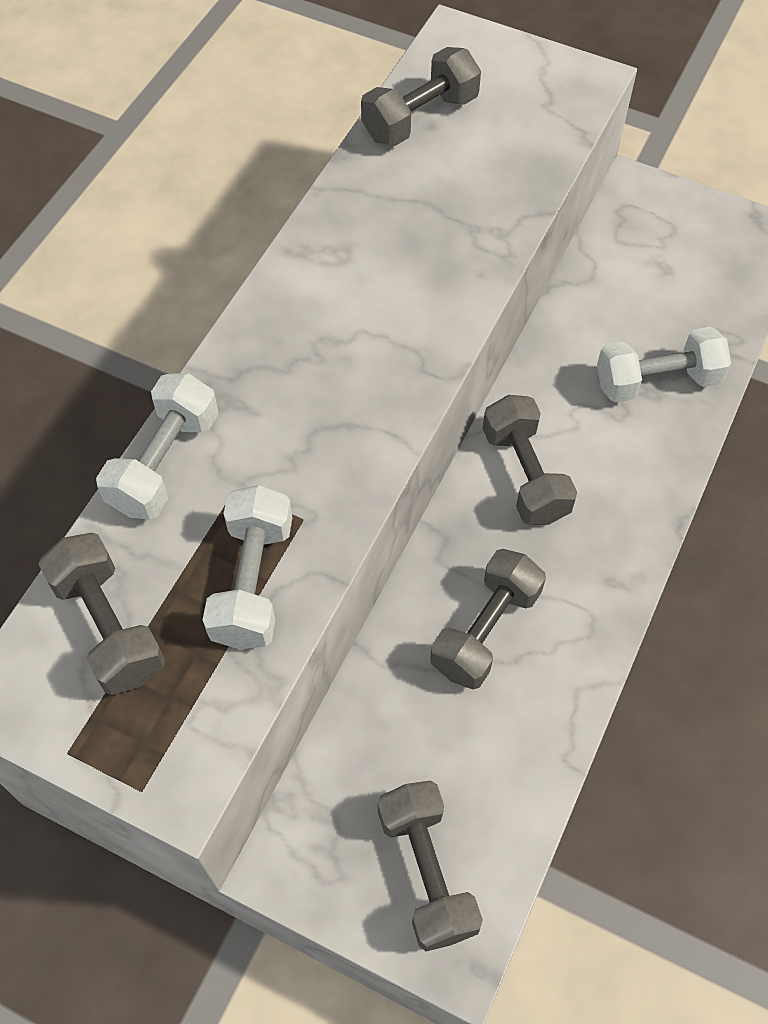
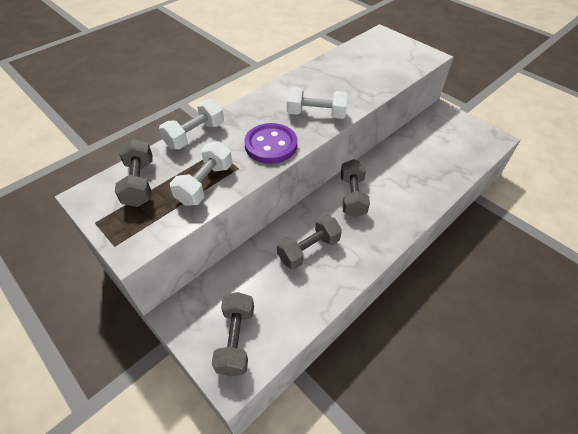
camera: 20 degrees right, 10 degrees down
(345, 438) = (271, 145): none -> purple button
(420, 118) = (355, 54): grey dumbbell -> none
(657, 381) = (426, 178): white dumbbell -> white dumbbell (316, 114)

